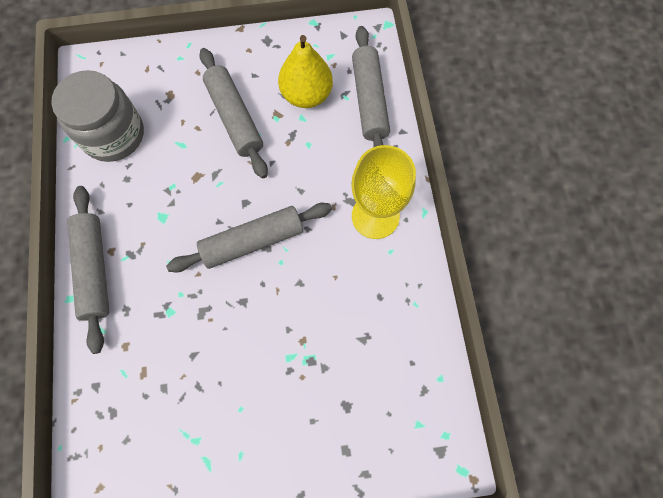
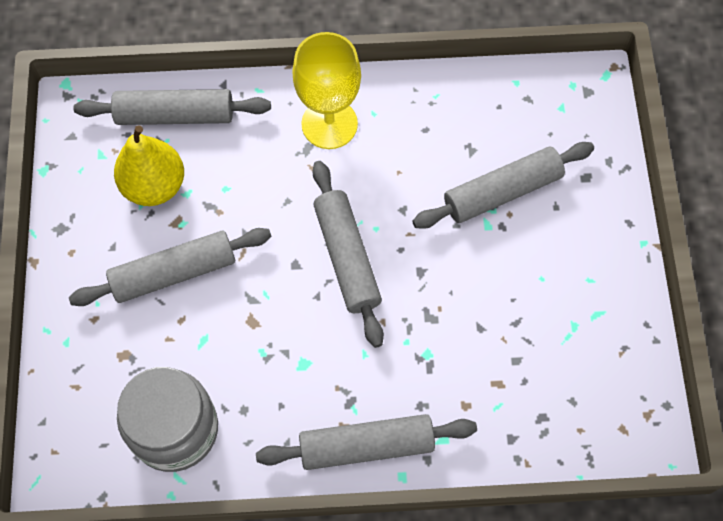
camera: 85 degrees left, 5 degrees down
(323, 369) = (502, 192): none -> grey rolling pin

